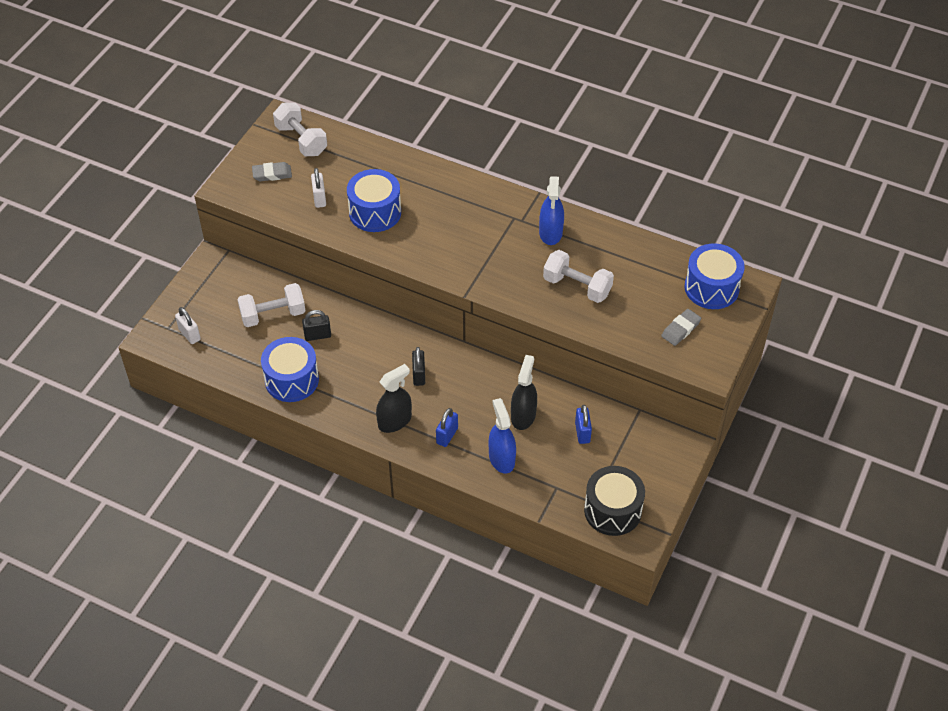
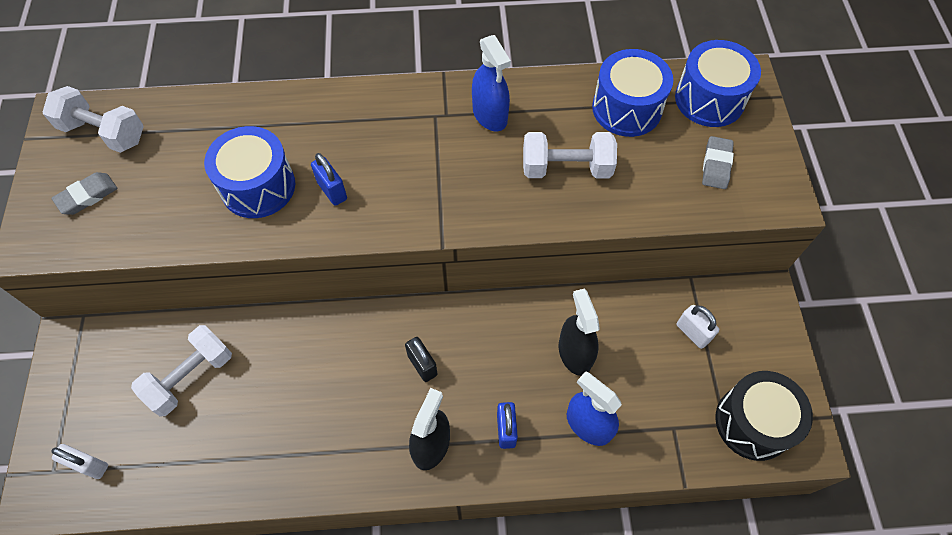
camera: 30 degrees left, 10 degrees up
(292, 380) = (266, 458): blue drum -> blue drum (627, 108)
(317, 335) = (265, 376): black padlock -> none
(319, 198) = (172, 201): white padlock -> white padlock (692, 333)
(582, 433) = (652, 339): blue padlock -> blue padlock (332, 191)

